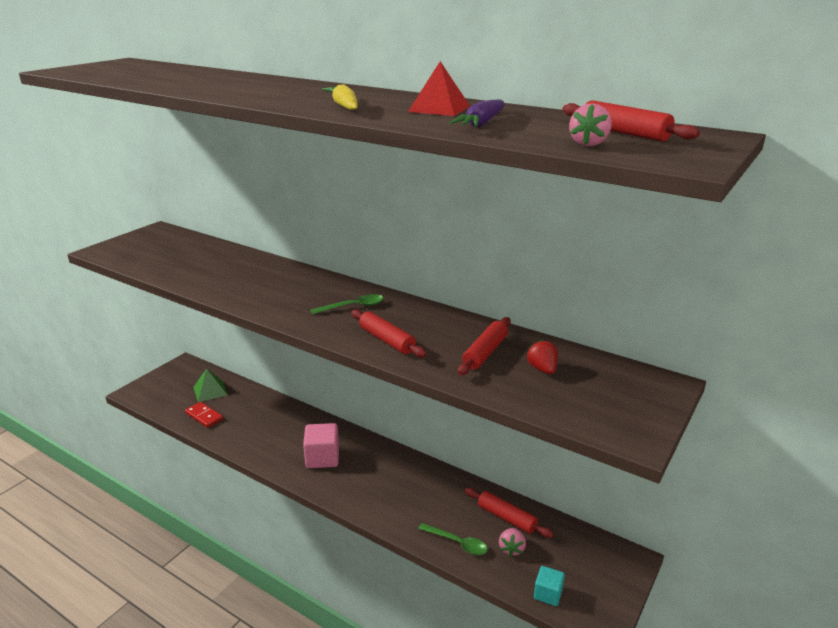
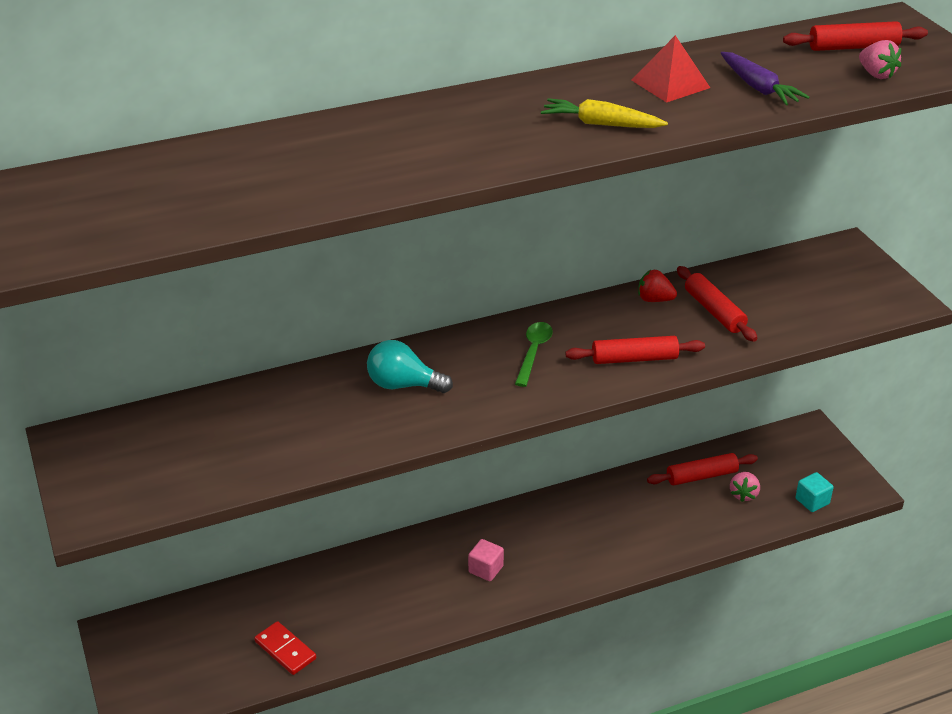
camera: 55 degrees left, 10 degrees up
(204, 416) = (285, 650): red domino -> red domino turned 60 degrees clockwise
(210, 391) = (226, 624): green pyramid -> none
(276, 282) = (403, 385): none -> turquoise light bulb
(322, 458) = (486, 569): pink cube -> pink cube, size x0.60
(457, 543) = (708, 526): green spoon -> none
(511, 549) = (743, 494): pink strawberry -> pink strawberry turned 60 degrees clockwise
(542, 369) = (772, 294): red strawberry -> red strawberry (654, 299)

